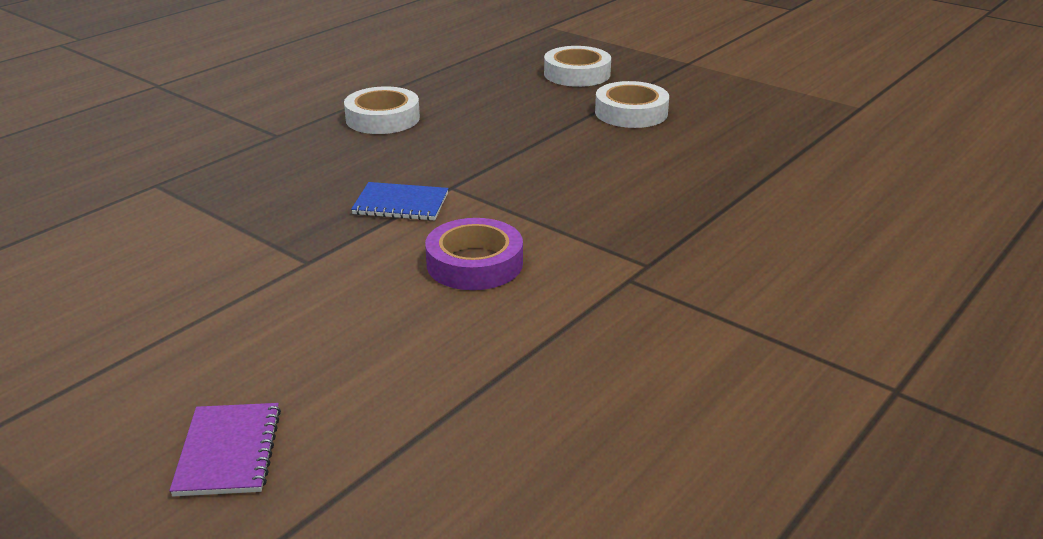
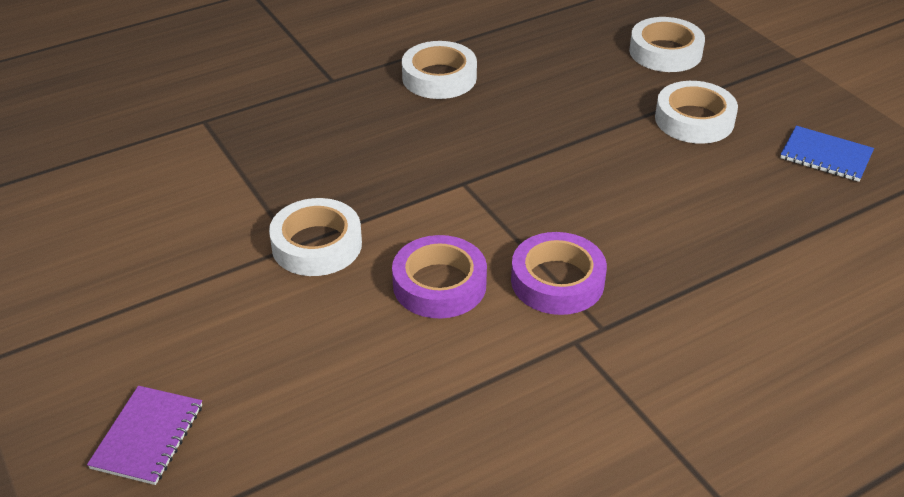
camera: 20 degrees right, 10 degrees up
(331, 257) = (316, 245): none -> white tape
(401, 204) = (406, 194): blue notebook -> blue notebook (826, 156)
(585, 240) = (557, 281): none -> purple tape

